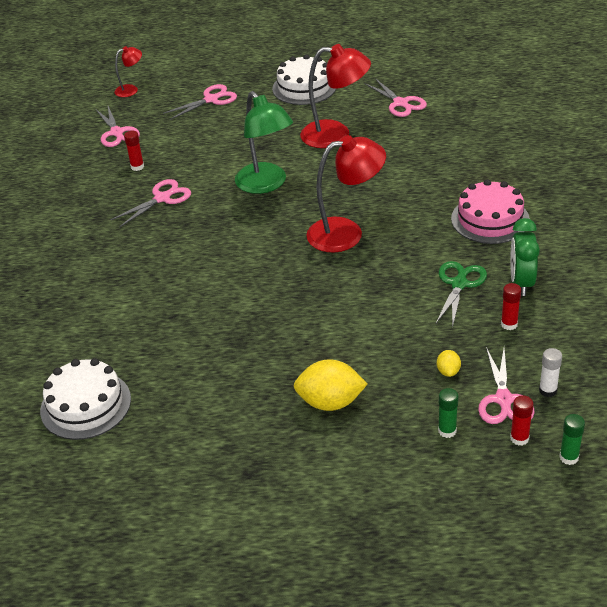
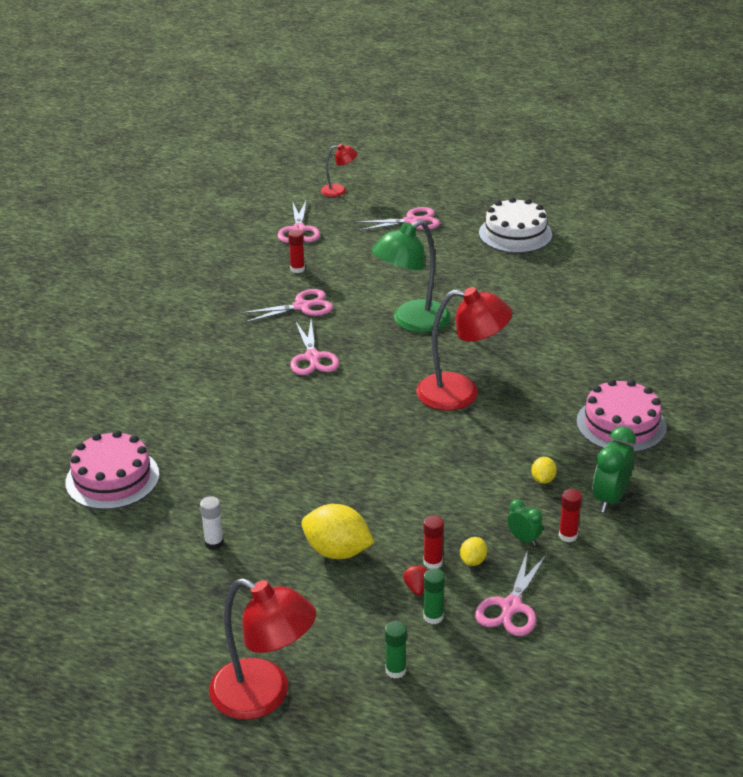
camera: 20 degrees right, 5 degrees down
(86, 405) = (112, 478): white cake -> pink cake
(266, 184) = (412, 322): green lamp -> green lamp turned 60 degrees clockwise
(336, 135) = (516, 291): red lamp -> red lamp (264, 696)
(400, 103) = (607, 277): pink scissors -> pink scissors (312, 357)
(417, 410) = (416, 587): none -> red strawberry
(459, 284) = (543, 479): green scissors -> yellow lemon
(476, 339) = (523, 539): none -> green clock
(519, 438) = (501, 649): red glue stick -> red glue stick (433, 562)
(548, 390) = (563, 613): white glue stick -> white glue stick (214, 543)
(569, 457) = (539, 685): green glue stick -> green glue stick (395, 670)

